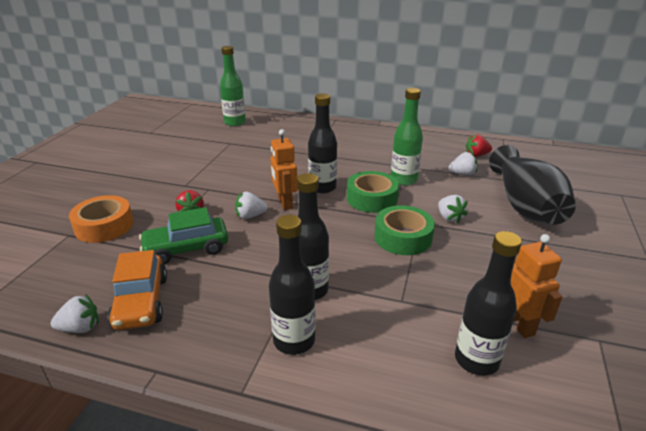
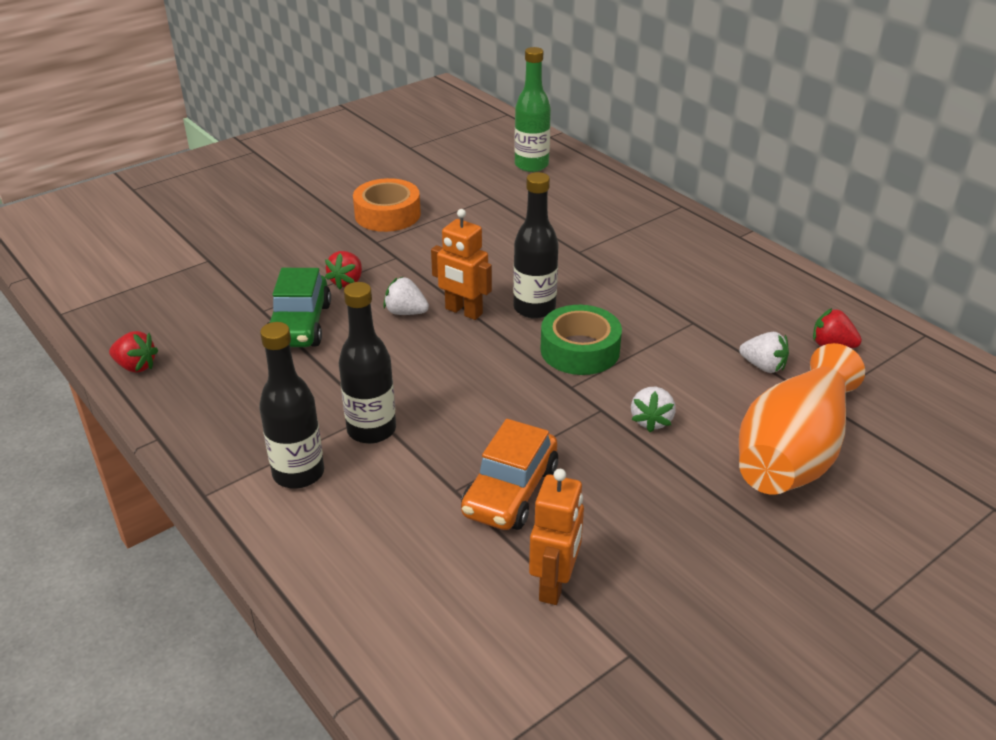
camera: 35 degrees right, 5 degrees up
(80, 328) = (136, 366): white strawberry -> red strawberry
(104, 226) = (248, 263): orange tape -> orange tape (387, 214)
(141, 302) = (205, 365): orange car -> orange car (510, 491)
(186, 249) = (300, 325): green car -> green car turned 105 degrees counterclockwise
(285, 203) = (463, 311): orange robot -> orange robot turned 75 degrees counterclockwise
(403, 180) = (660, 340): green bottle -> none
(403, 237) = (553, 419): green tape -> none
(476, 360) = (454, 591): black bottle -> none
(524, 205) = (793, 451): black vase -> orange vase

